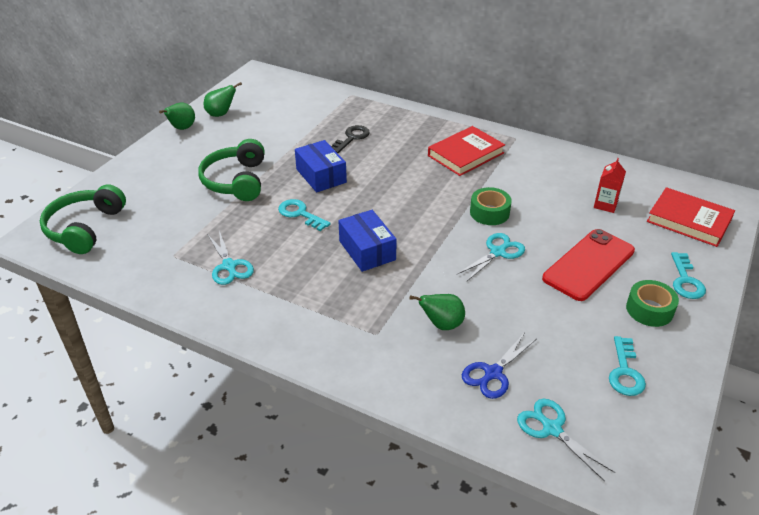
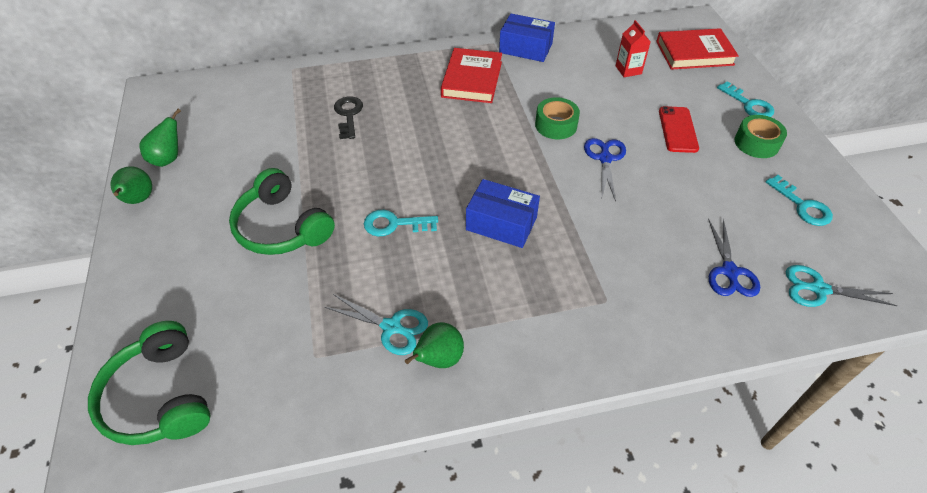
camera: 40 degrees left, 10 degrees up
(321, 176) = (366, 171): blue box -> blue box (525, 48)
(441, 324) = (644, 254): green pear -> green pear (439, 359)
(497, 252) = (605, 159): turquoise scissors -> blue scissors
(588, 265) = (678, 129): red phone -> red phone, size x0.64

